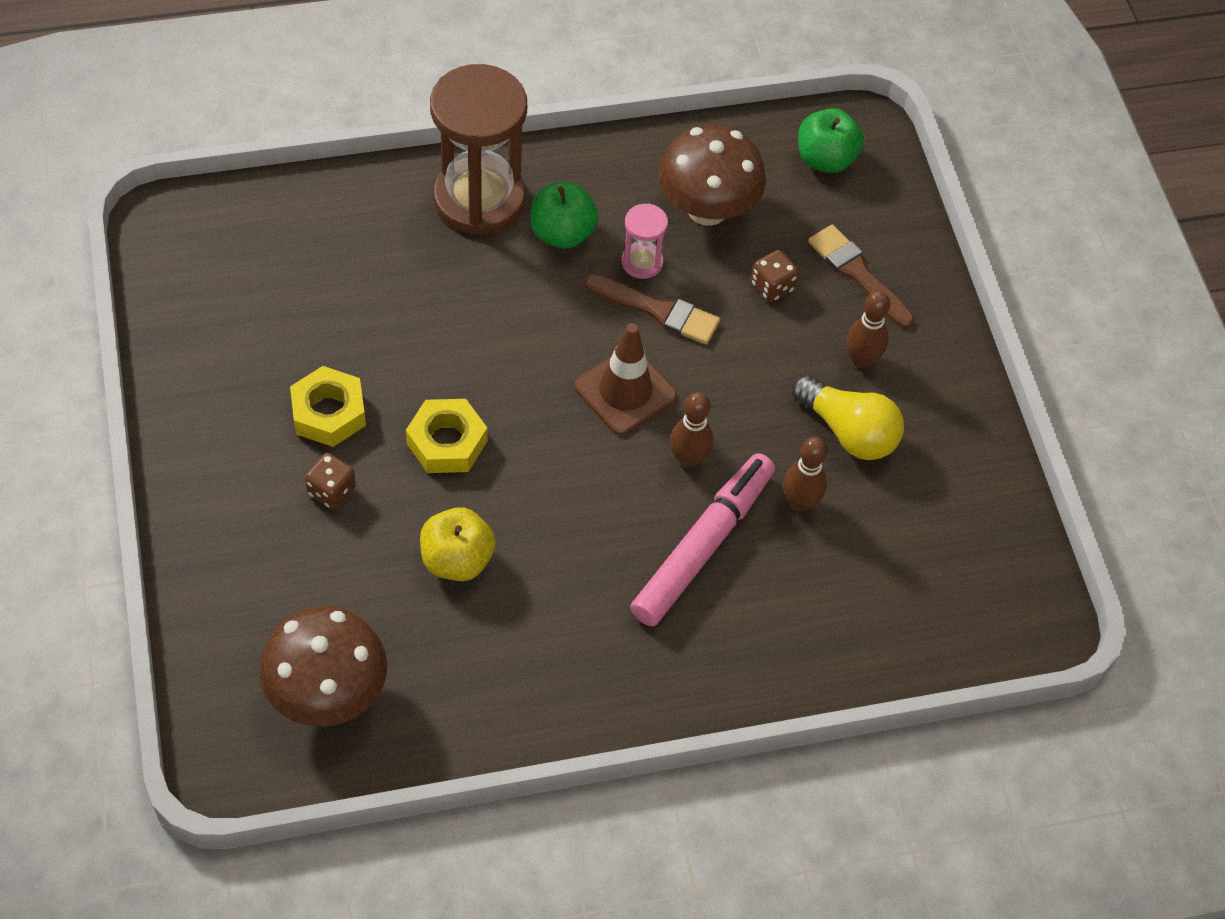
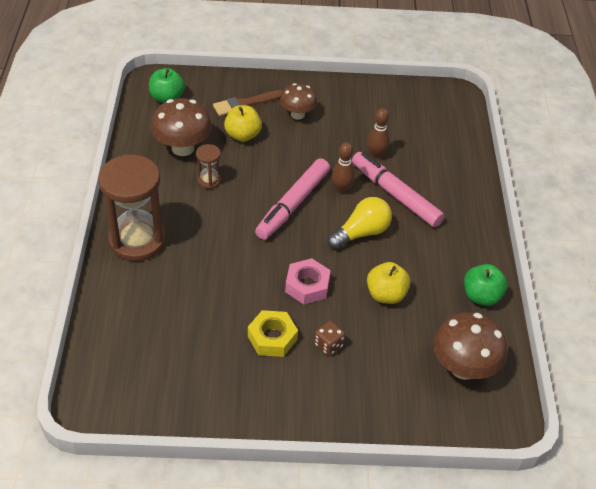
camera: 75 degrees left, 10 degrees down
(447, 442) = (307, 285): yellow nut -> pink nut
(562, 233) = (177, 209): green apple -> green apple (481, 296)
(625, 391) = (293, 204): brown traffic cone -> pink marker
(642, 262) = (209, 180): pink hourglass -> brown hourglass
(658, 311) = (244, 181): brown brush -> none
(772, 287) = (243, 135): brown dice -> yellow apple
(848, 431) = (339, 129): yellow light bulb -> yellow light bulb (361, 233)
(861, 359) = (297, 114): brown bowling pin -> brown mushroom

